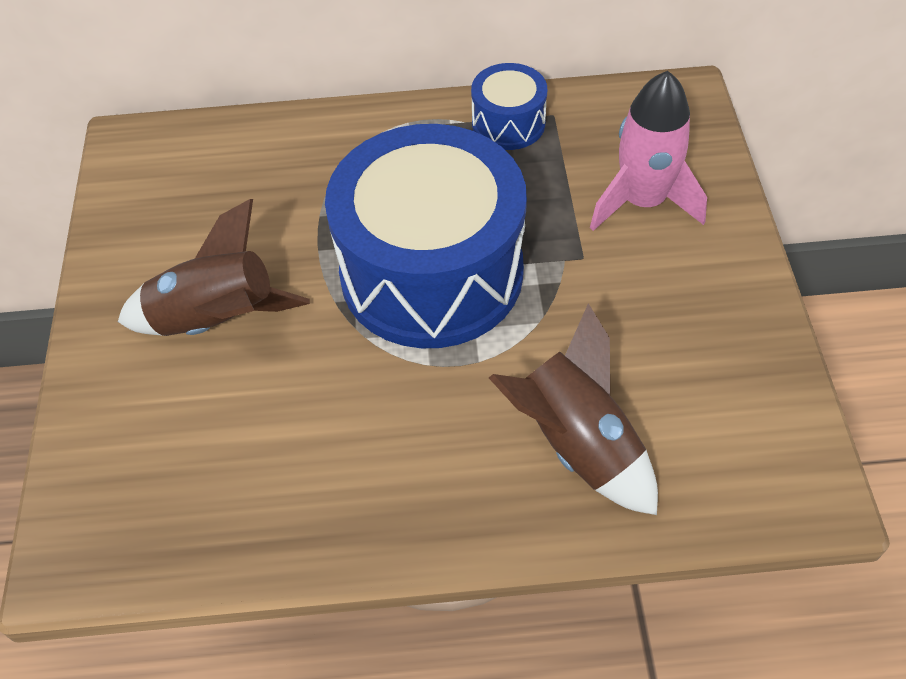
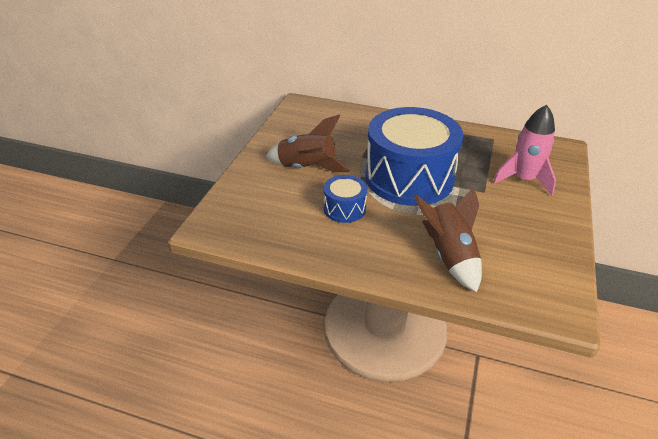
camera: 20 degrees right, 15 degrees down
(508, 123) = (470, 137): blue drum -> blue drum (344, 208)

